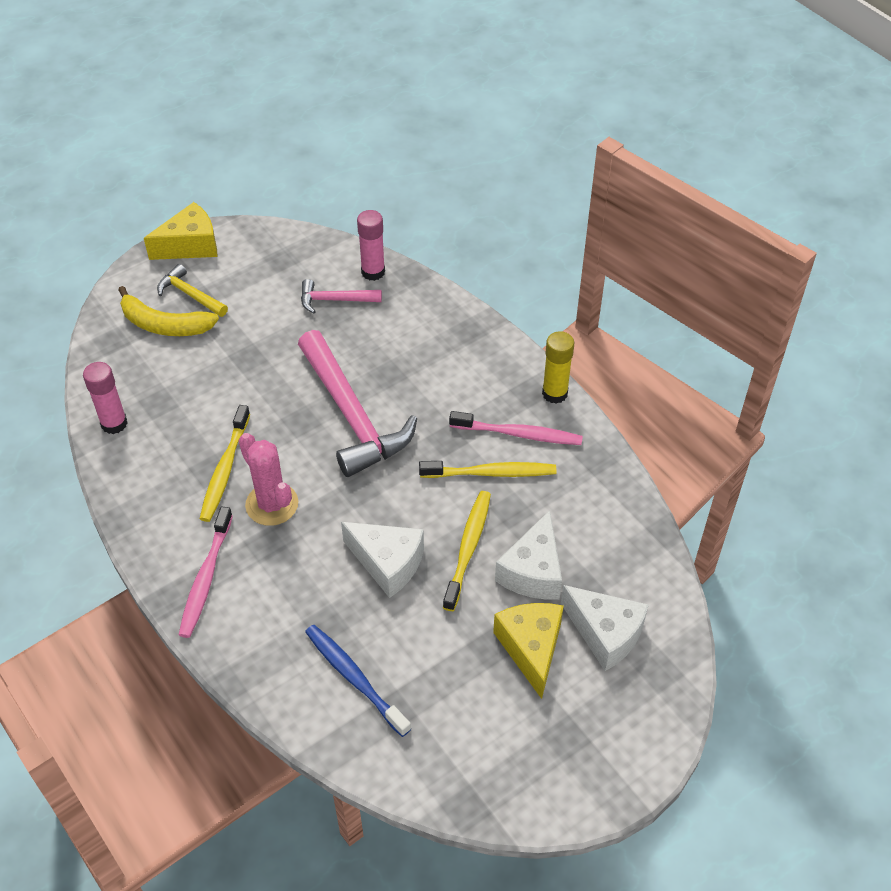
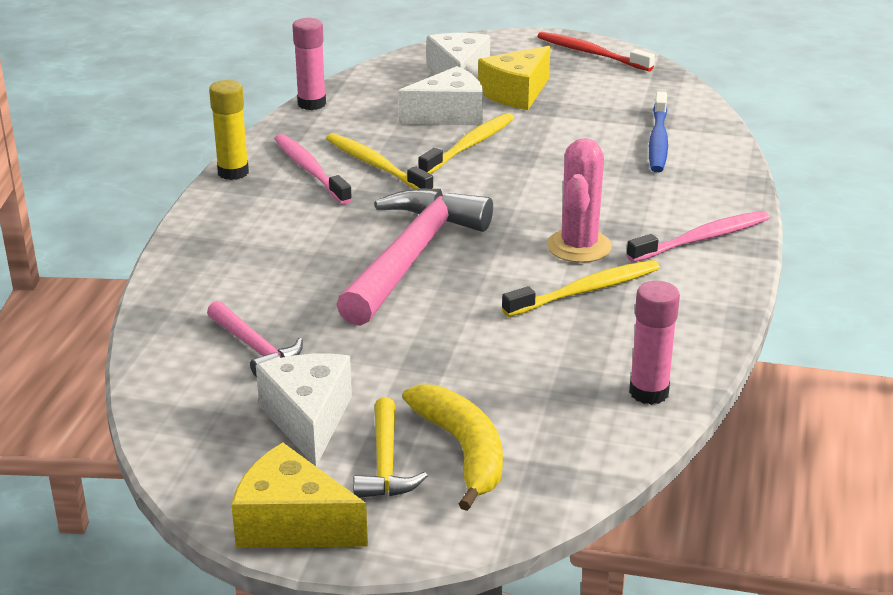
camera: 130 degrees left, 20 degrees down
(373, 272) = (171, 345): pink glue stick -> pink glue stick (311, 104)
(387, 563) = (542, 170): white cheese -> white cheese (308, 419)
(468, 548) = (470, 145): yellow toothbrush -> yellow toothbrush turned 150 degrees clockwise
(565, 781) = (591, 53): none -> red toothbrush

